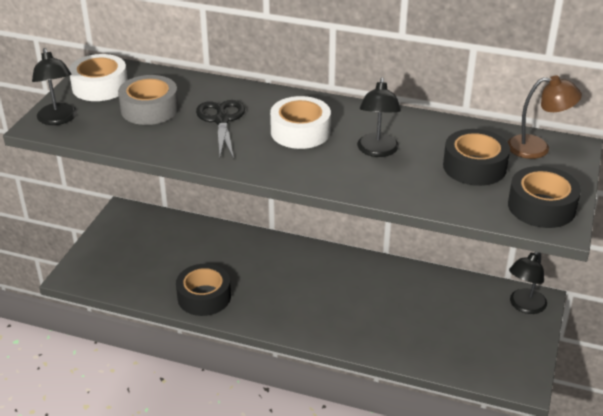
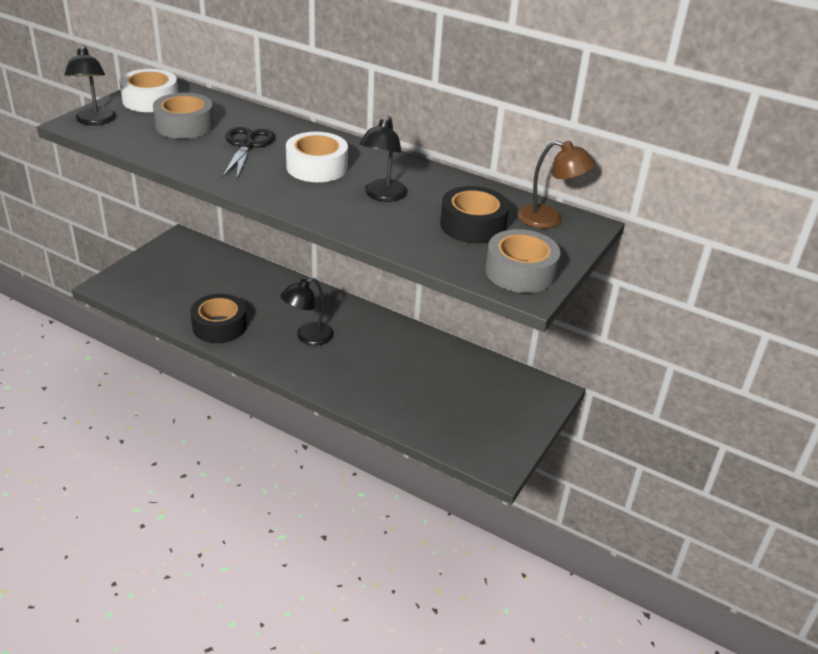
camera: 10 degrees right, 0 degrees up
(524, 306) = (534, 394): black lamp -> black lamp (308, 337)
(541, 206) = (520, 272): black tape -> grey tape

